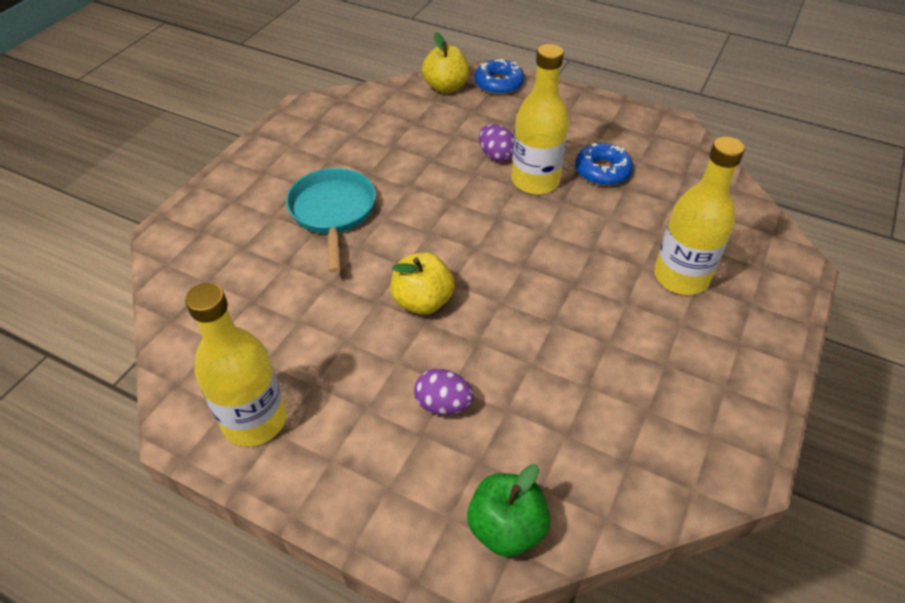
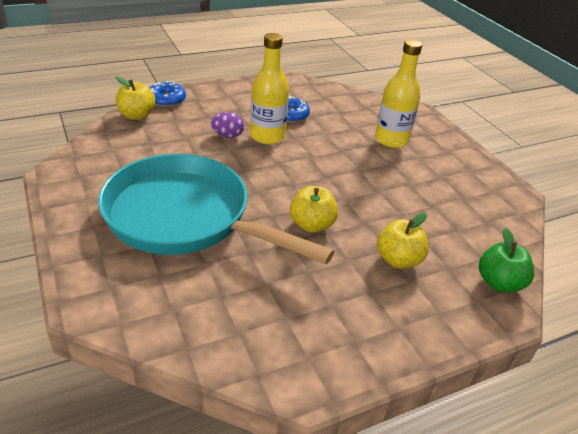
camera: 55 degrees left, 10 degrees down
(254, 420) = (333, 347): yellow bottle -> none
(333, 212) = (185, 217): turquoise pan -> turquoise pan, size x1.89
(443, 404) = (398, 260): purple egg -> yellow apple

